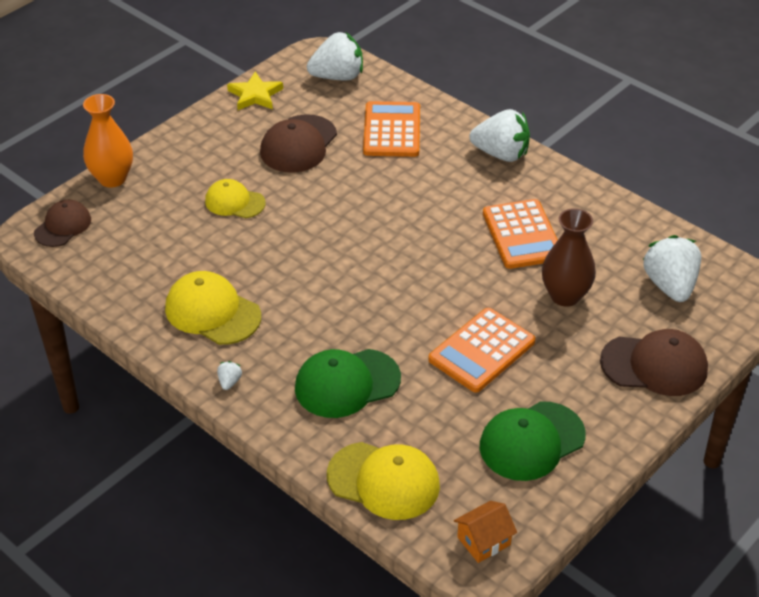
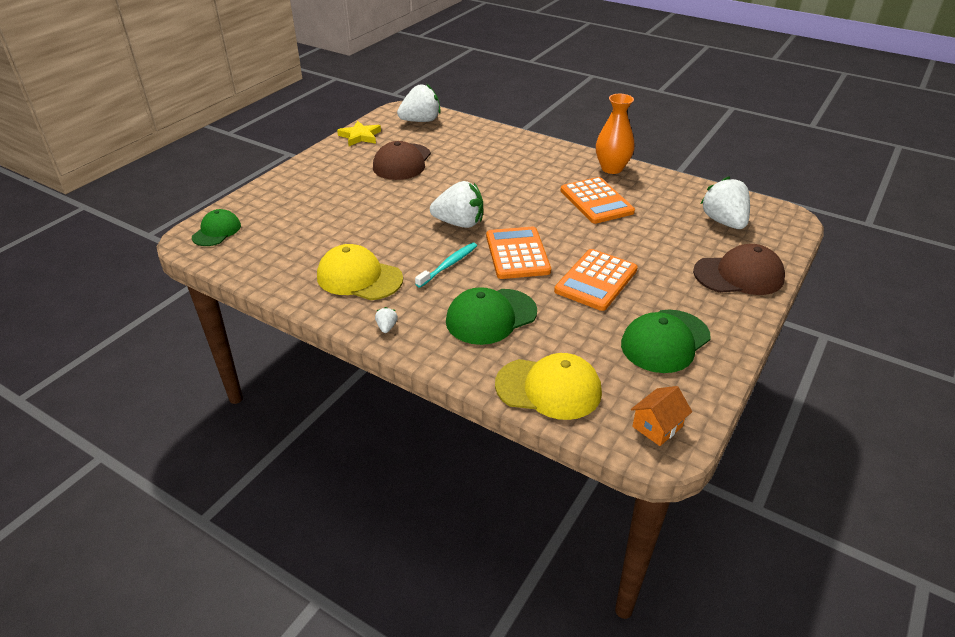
camera: 10 degrees left, 5 degrees down
(63, 226) = (216, 231): brown cap -> green cap
(112, 178) = (254, 196): orange vase -> orange vase (612, 168)
(234, 202) = (360, 202): yellow cap -> none
(317, 307) = (448, 265): none -> turquoise toothbrush
(392, 130) = (472, 148): orange calculator -> orange calculator (517, 254)
(501, 154) = (560, 154): white strawberry -> white strawberry (459, 223)
(565, 296) = (646, 236): brown vase -> none

